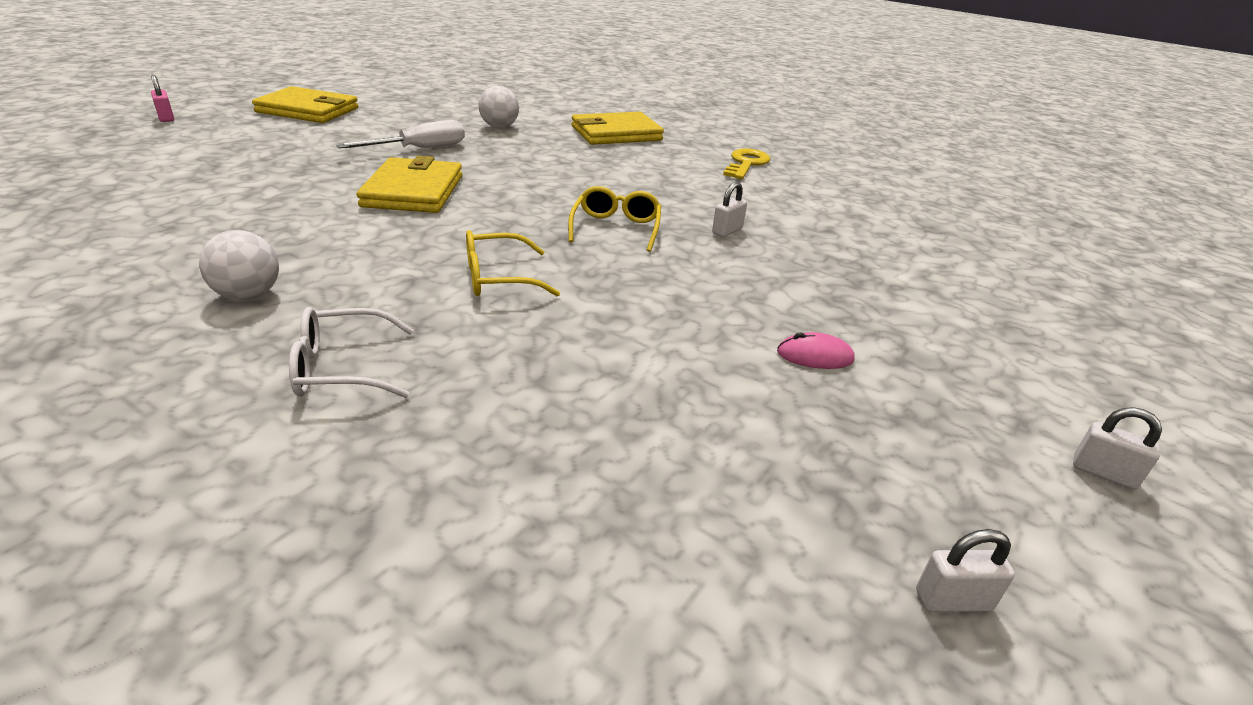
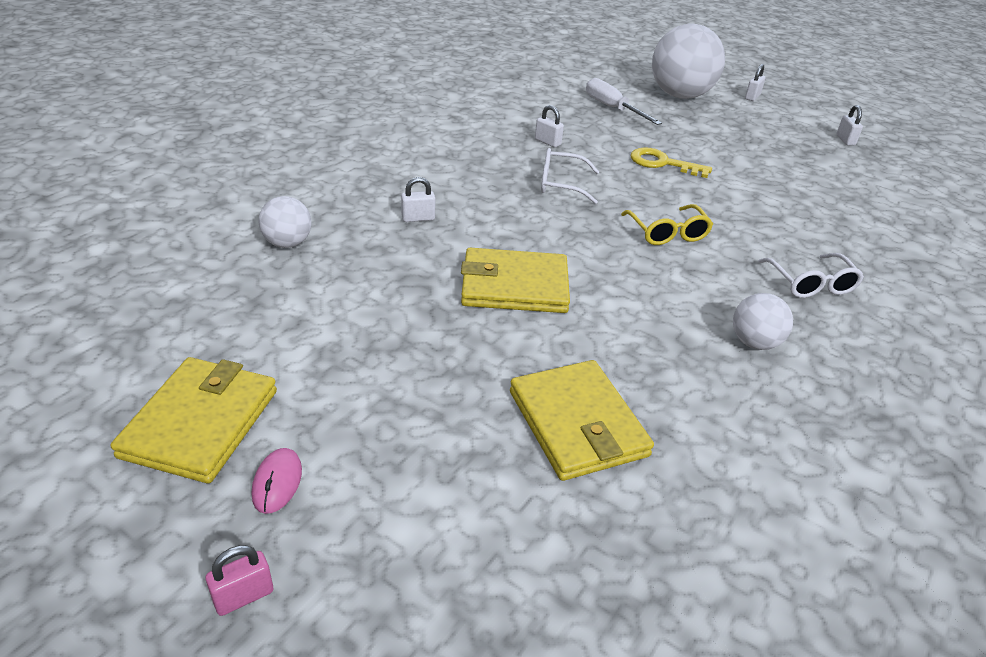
camera: 90 degrees left, 5 degrees up
(420, 149) = (381, 294): white screwdriver -> white screwdriver (612, 108)
(536, 164) = (418, 218): none -> white padlock
(616, 133) = (310, 171): yellow wallet -> yellow wallet (577, 423)
(616, 228) = (560, 184): yellow glasses -> white glasses
(746, 164) = (396, 117): yellow key -> yellow key (663, 163)
(815, 356) = (701, 138): pink mouse -> pink mouse (277, 482)
(1003, 365) = (680, 95): none -> white ball

